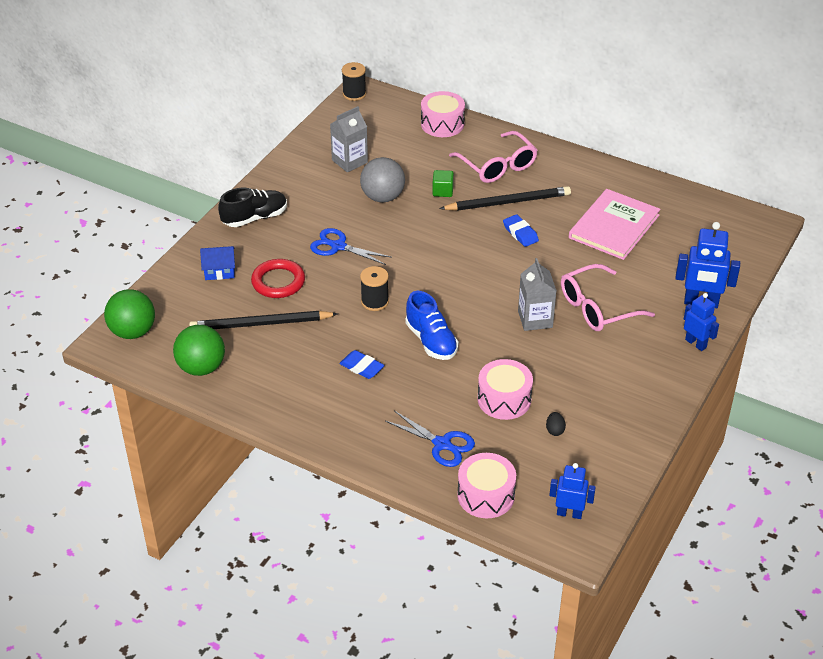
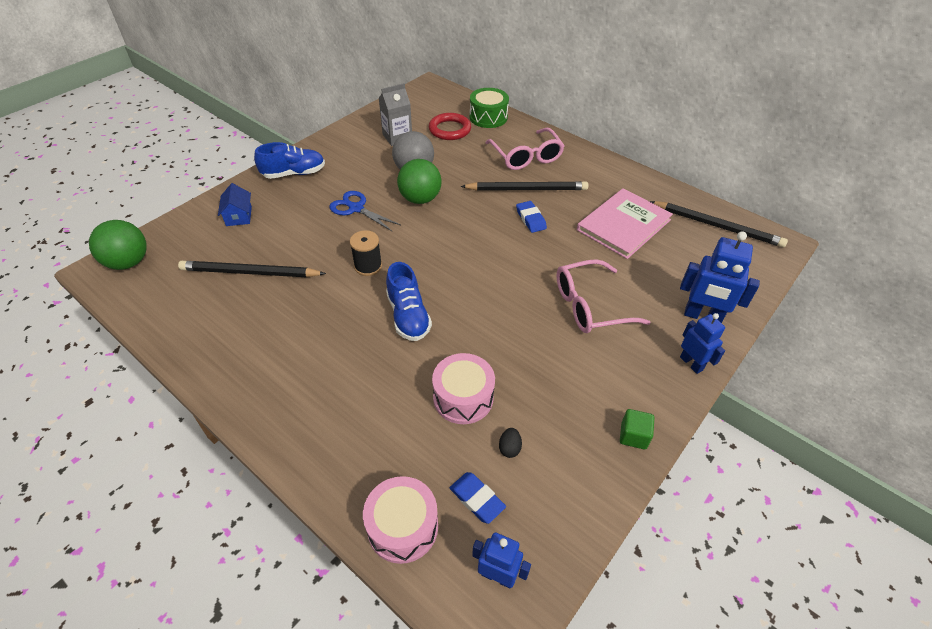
camera: 10 degrees right, 5 degrees up
(201, 368) = (170, 309): green ball -> green ball (420, 199)
(219, 271) = (239, 216): blue house -> blue house turned 75 degrees clockwise
(254, 218) = (294, 173): black shoe -> blue shoe
(278, 282) = (286, 234): red ring -> red ring (450, 130)
(354, 94) = (422, 86): black spool -> none
(362, 367) = (327, 334): blue eraser -> blue eraser (477, 499)
(442, 124) = (488, 117): pink drum -> green drum
(442, 191) = (470, 172): green cube -> green cube (633, 436)
(442, 444) = (376, 444): blue scissors -> none
(535, 319) = (522, 308): grey carton -> none
(706, 215) = (717, 226): none -> black pencil

